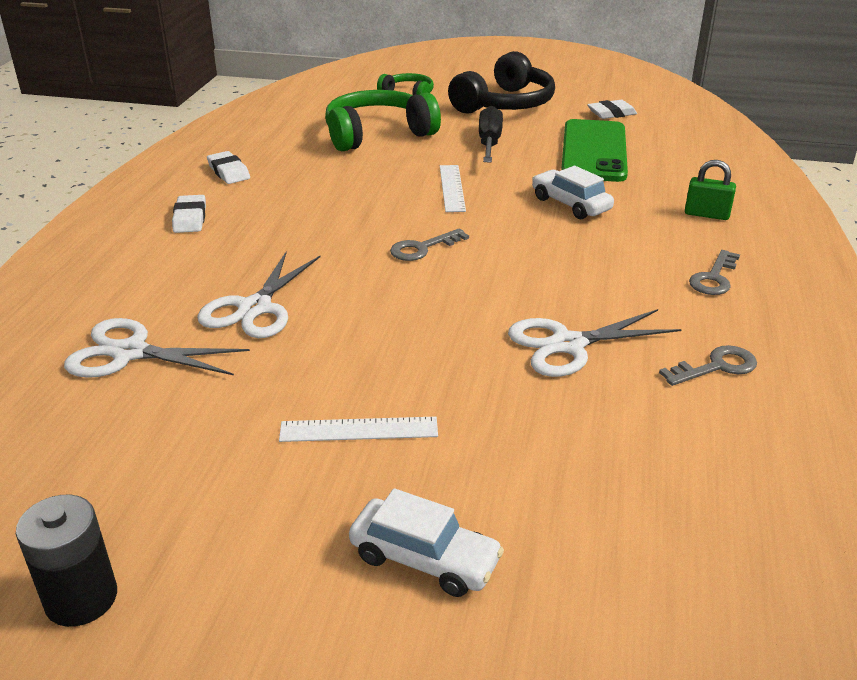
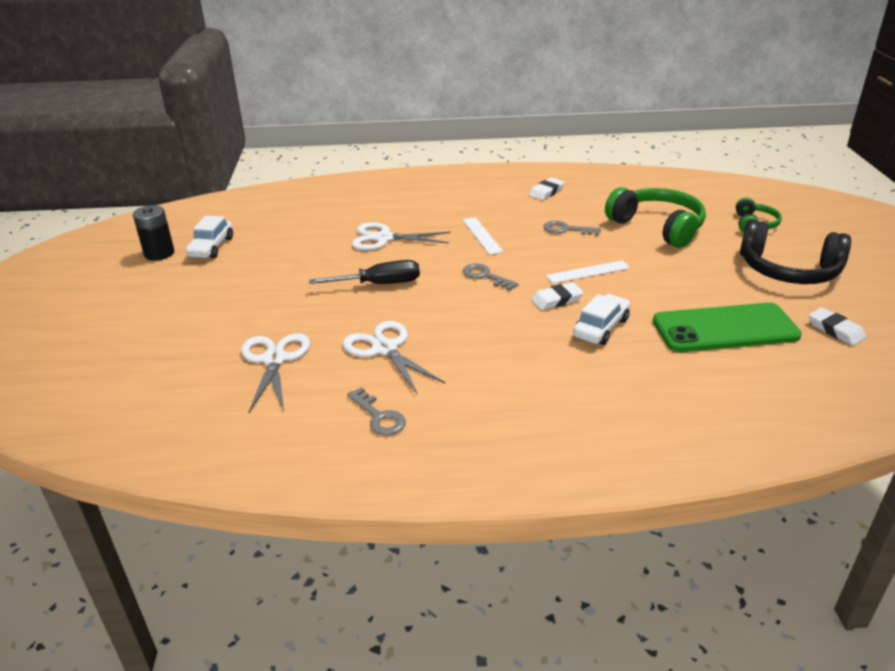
camera: 75 degrees right, 0 degrees up
(130, 353) = (328, 218): white scissors -> white scissors (274, 360)
(190, 218) = (475, 196): white eraser -> white eraser (557, 300)
(359, 429) = (278, 291): white ruler -> white ruler (482, 235)
(424, 559) = (181, 327): white car -> white car (211, 247)
(489, 143) = (689, 275): black screwdriver -> black screwdriver (379, 284)
(706, 214) = (637, 403): green padlock -> none
(714, 278) = (515, 411): grey key -> grey key (566, 229)

